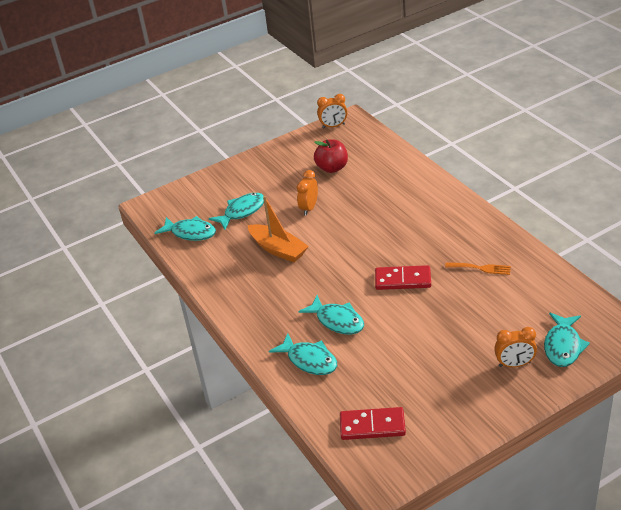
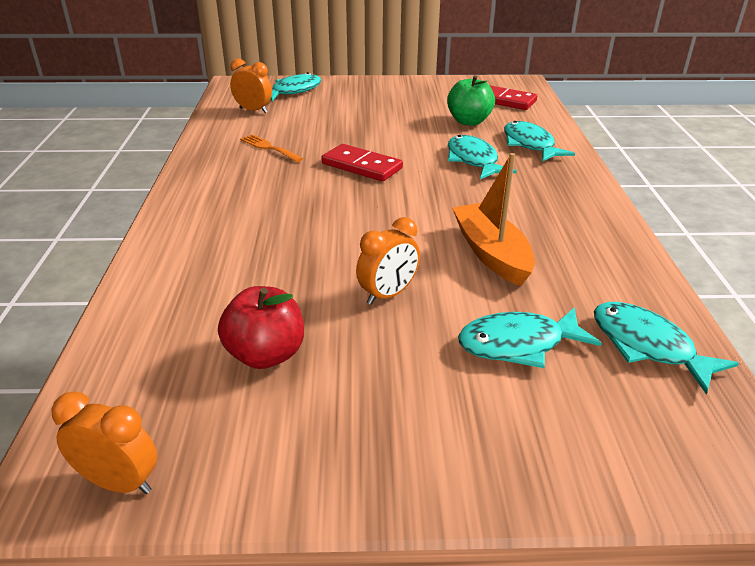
camera: 155 degrees left, 5 degrees down
(376, 371) = (469, 121): none -> green apple
(514, 364) = (346, 94): orange clock -> orange clock (253, 110)

